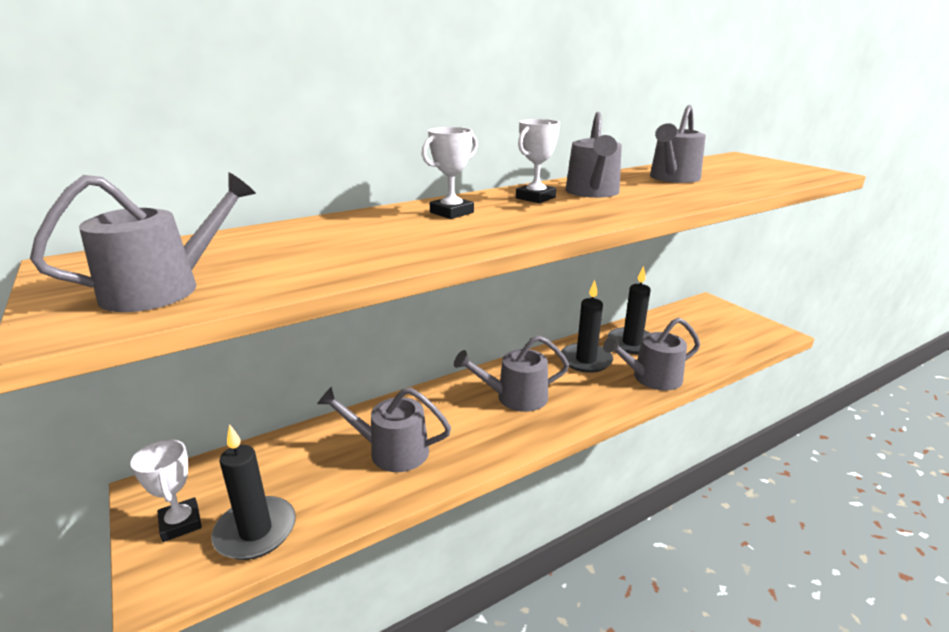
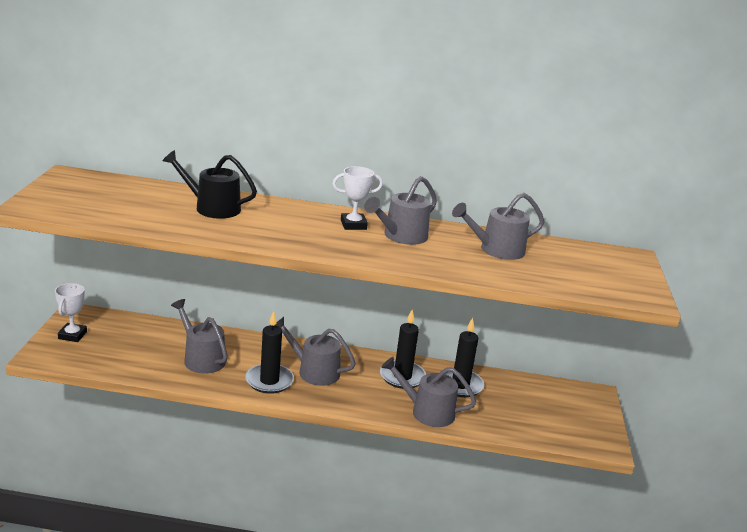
camera: 35 degrees right, 0 degrees up
(163, 288) = (79, 203): grey watering can -> none
(255, 531) = (96, 356): black candle -> black candle (269, 381)
(368, 230) = (212, 208): none -> black watering can
(451, 212) = (279, 214): white trophy -> none

